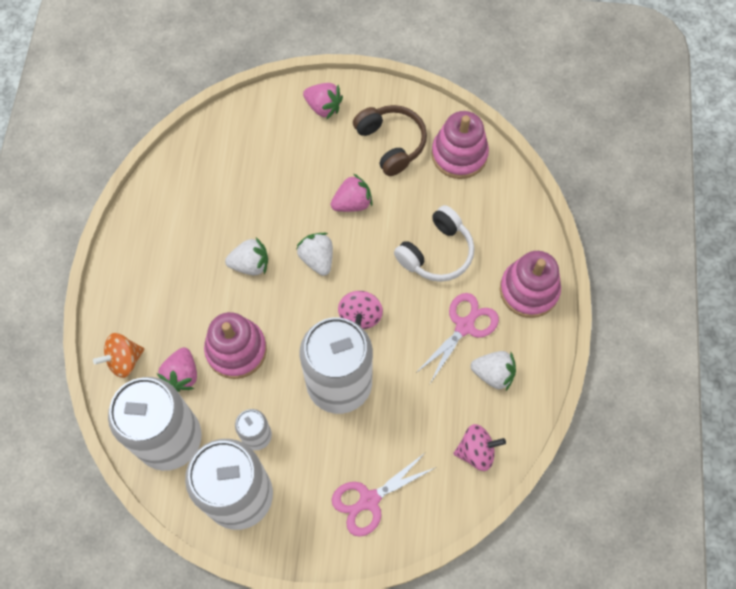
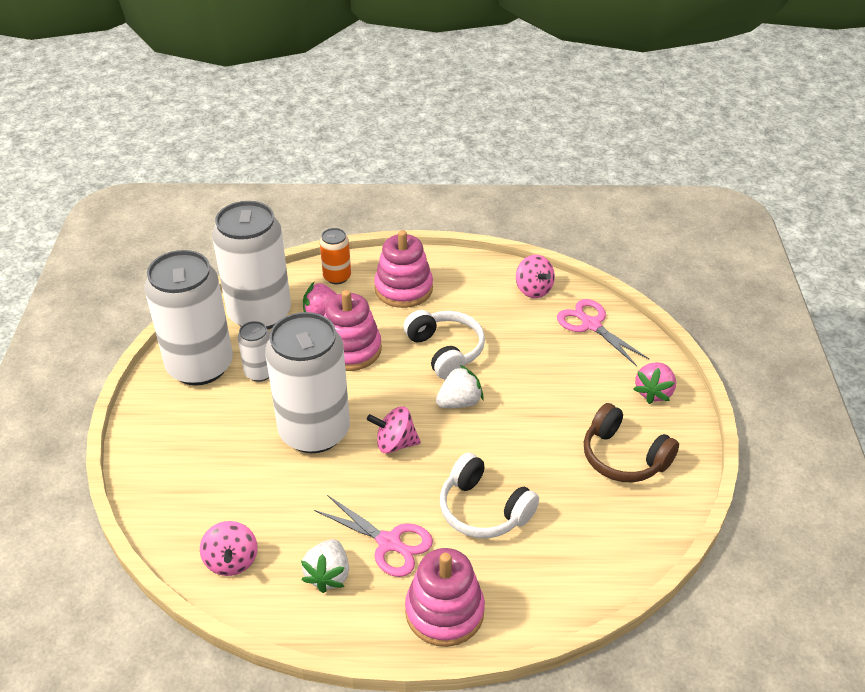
camera: 85 degrees right, 25 degrees down
(124, 360) = (337, 277): orange spinning top -> orange can
(177, 178) = (533, 290): none -> pink spinning top
(250, 264) = (445, 351): white strawberry -> white headphones
(352, 203) = (534, 427): pink strawberry -> none
(369, 500) = (185, 465): pink scissors -> pink scissors (591, 325)
(391, 143) = (623, 457): brown headphones -> brown headphones turned 75 degrees clockwise
(459, 154) = (626, 527): pink stacking toy -> pink stacking toy (403, 289)

